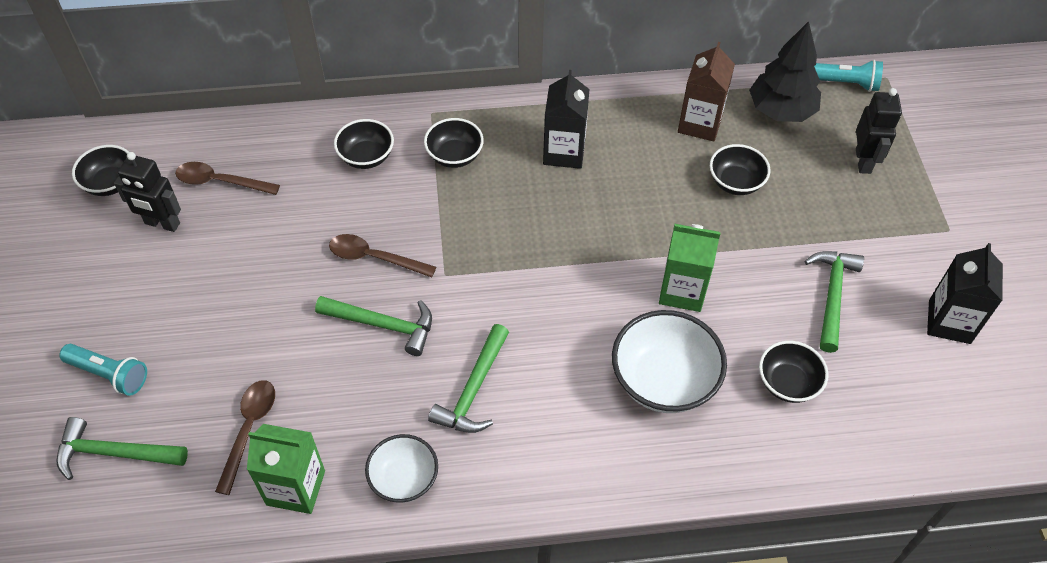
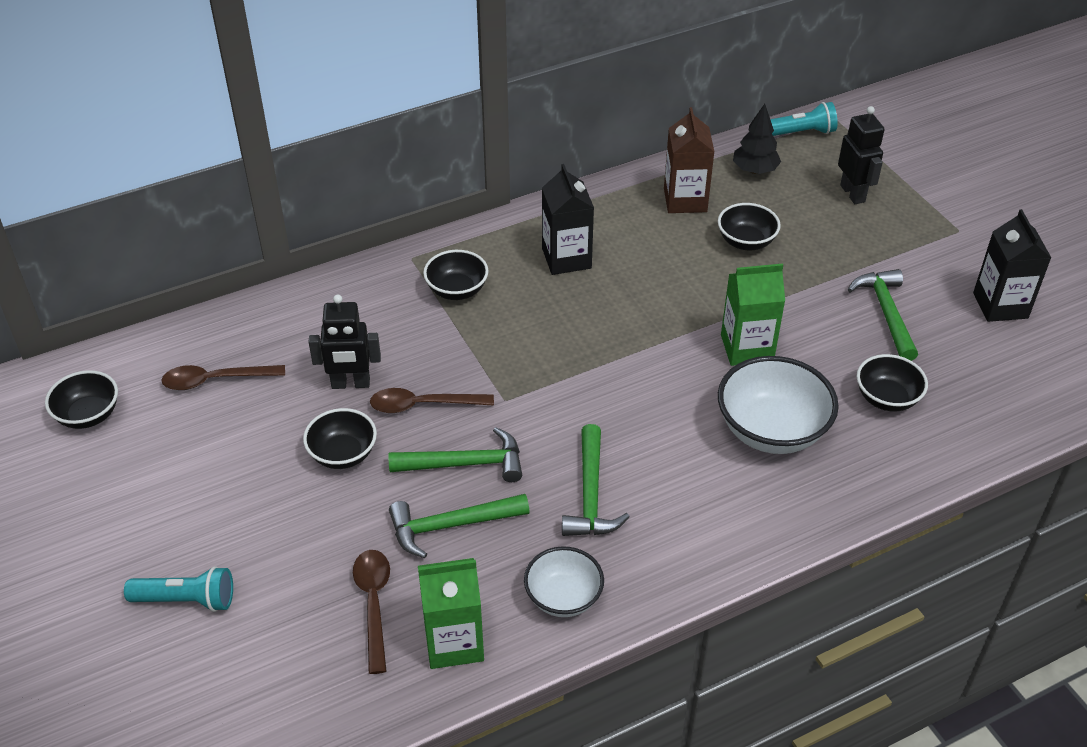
camera: 20 degrees left, 10 degrees down
(115, 453) = (234, 674): green hammer -> green hammer (451, 526)
(162, 224) = (170, 438): black robot -> black robot (350, 384)
(366, 157) = (364, 315): black bowl -> black bowl (343, 454)
(781, 110) = (754, 170): black tree -> black tree, size x0.66

